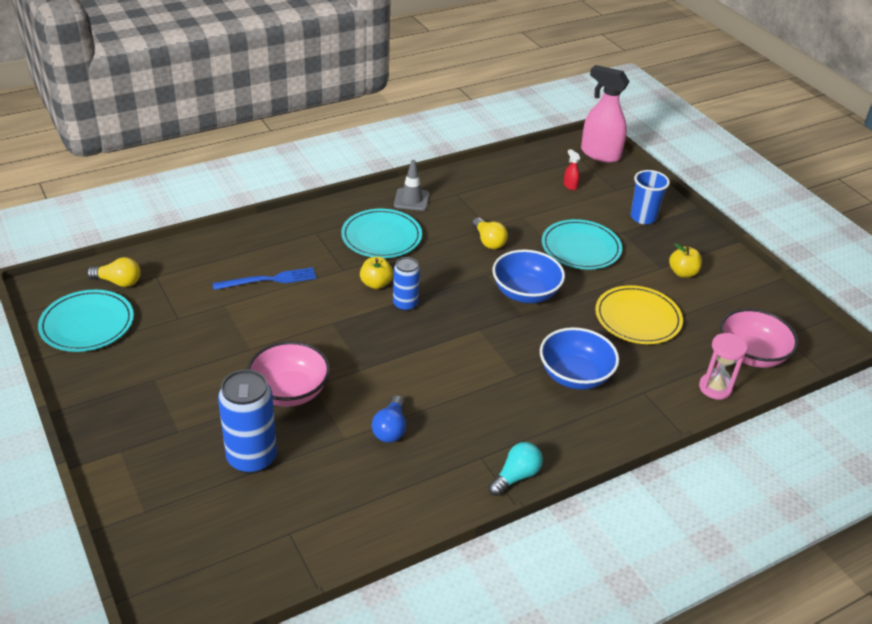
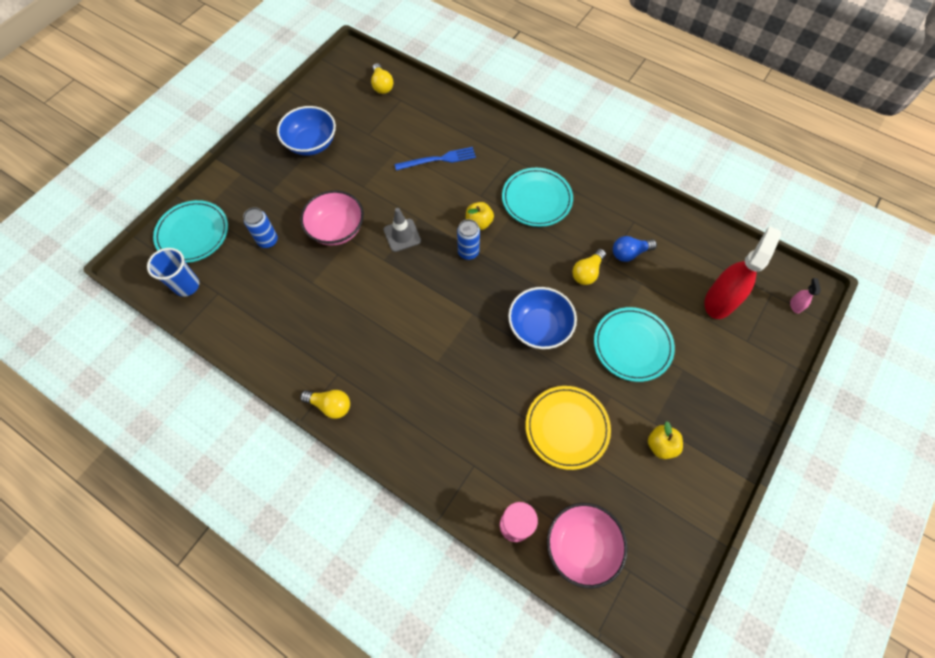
camera: 65 degrees right, 25 degrees up
(87, 324) = (334, 95): turquoise plate -> turquoise plate (193, 233)
(252, 458) = (268, 241): blue can -> blue can, size x0.60
(269, 280) = (438, 159): blue fork -> blue fork turned 60 degrees counterclockwise
(390, 428) = (334, 304): blue light bulb -> blue light bulb (629, 253)
(411, 200) = (599, 195): grey traffic cone -> grey traffic cone (402, 235)
(515, 476) = (330, 405): turquoise light bulb -> yellow light bulb
(570, 186) = (720, 300): red spray bottle -> red spray bottle, size x2.50
(575, 375) = (461, 404): blue bowl -> blue bowl (311, 143)
(600, 154) = (795, 305): pink spray bottle -> pink spray bottle, size x0.40
(643, 217) = (721, 380): blue cup -> blue cup (187, 285)

